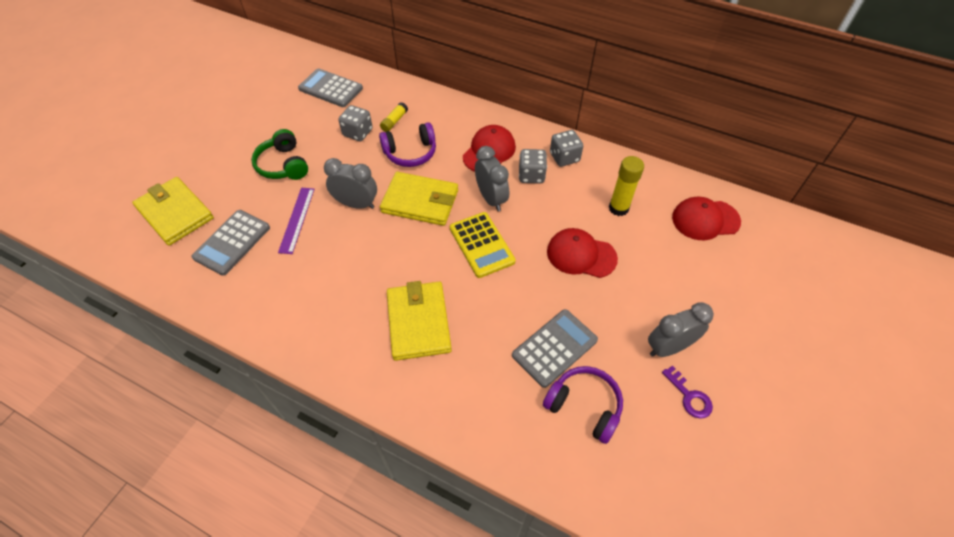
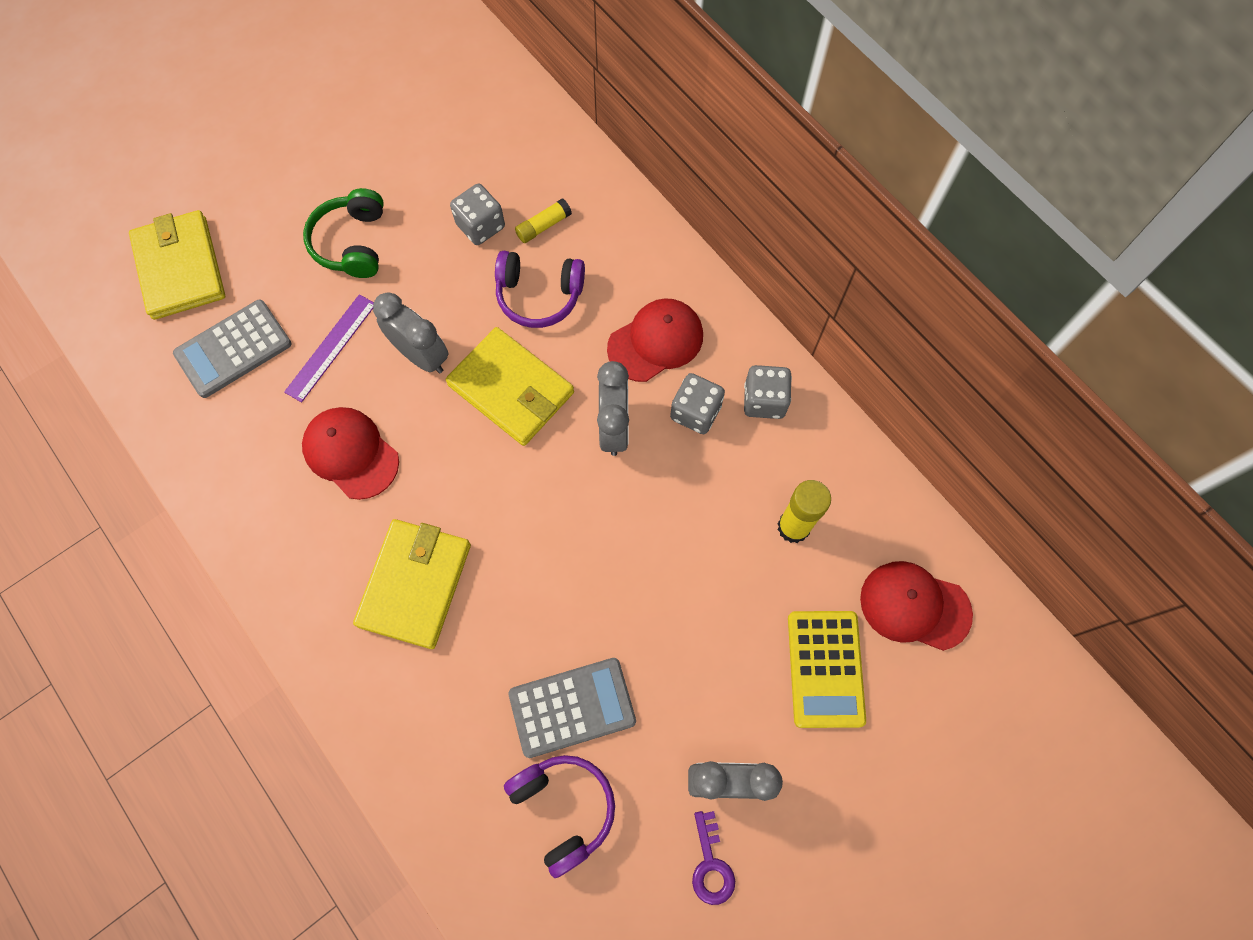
camera: 25 degrees right, 15 degrees up
(330, 88) = (479, 124): grey calculator -> none
(481, 245) = (560, 501): yellow calculator -> yellow calculator (825, 668)
(581, 255) = (691, 581): red cap -> red cap (351, 453)

